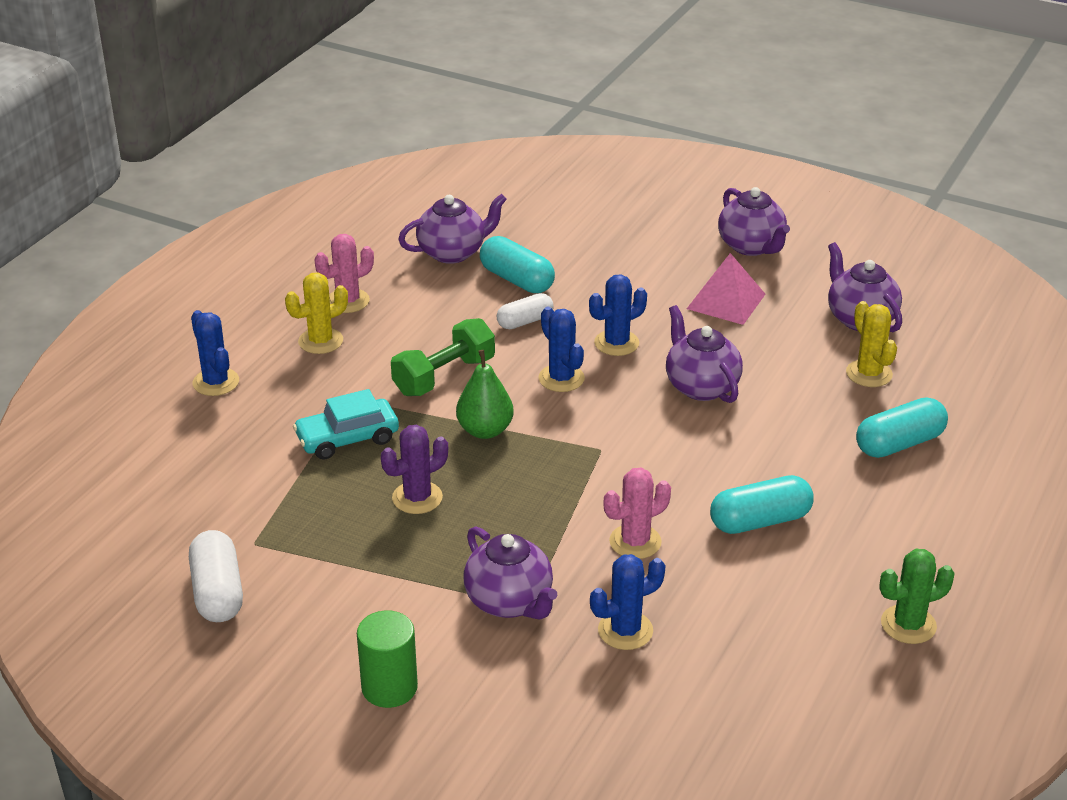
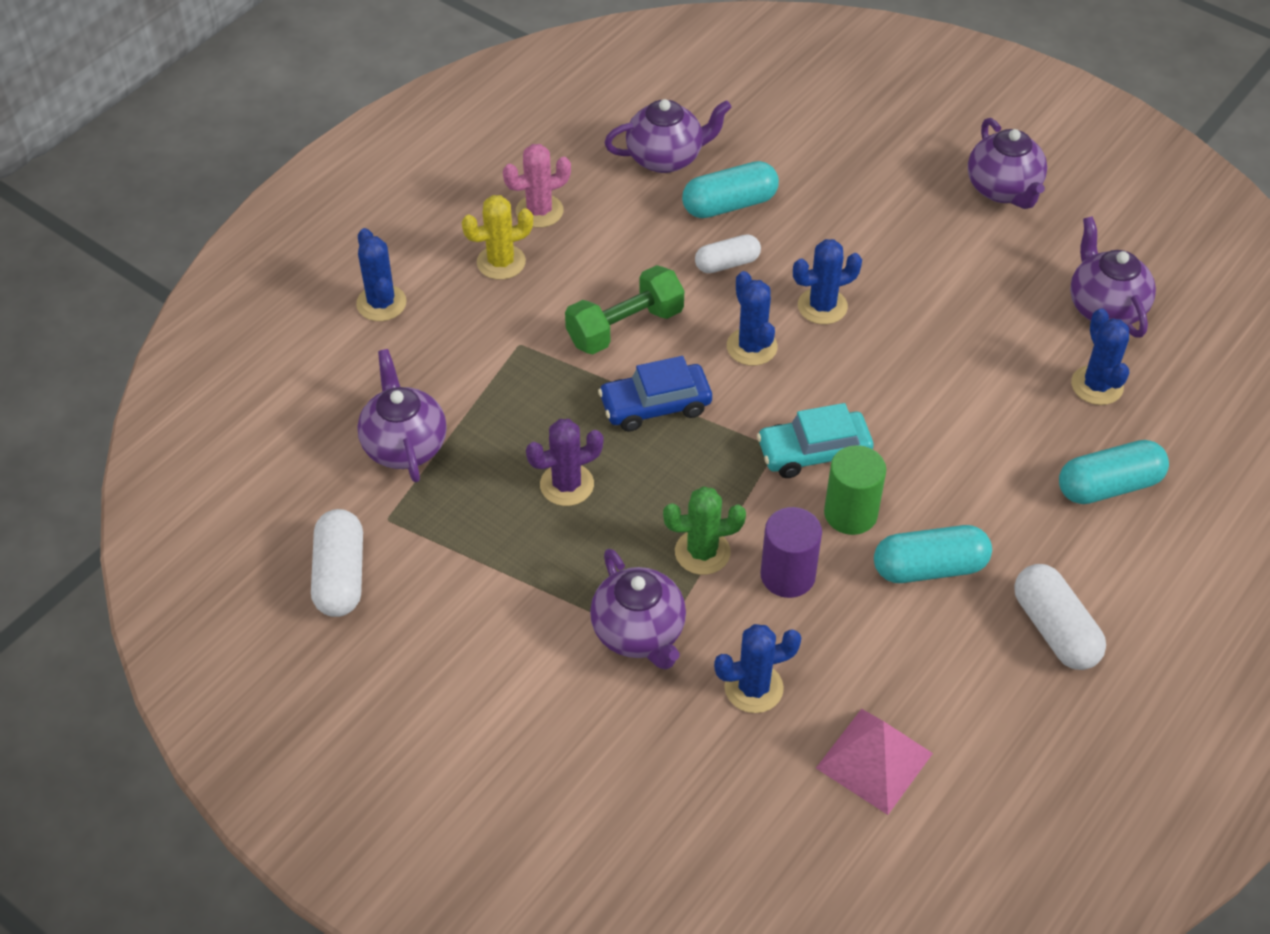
camera: 10 degrees right, 15 degrees up
(347, 438) = (507, 396): turquoise car -> turquoise car (813, 452)
(389, 687) = (495, 721): green cylinder -> green cylinder (850, 513)
(485, 430) = (655, 406): green pear -> blue car
(517, 280) = (729, 204): turquoise capsule -> turquoise capsule turned 75 degrees counterclockwise
(635, 542) = (787, 575): pink cactus -> purple cylinder
(701, 386) = (903, 378): purple teapot -> purple teapot (404, 445)
(726, 301) = (957, 264): pink pyramid -> pink pyramid (874, 760)
(869, 374) = (1097, 385): yellow cactus -> blue cactus
(882, 553) = (1054, 629): none -> white capsule
(908, 625) = (1061, 727): green cactus -> green cactus (702, 552)

